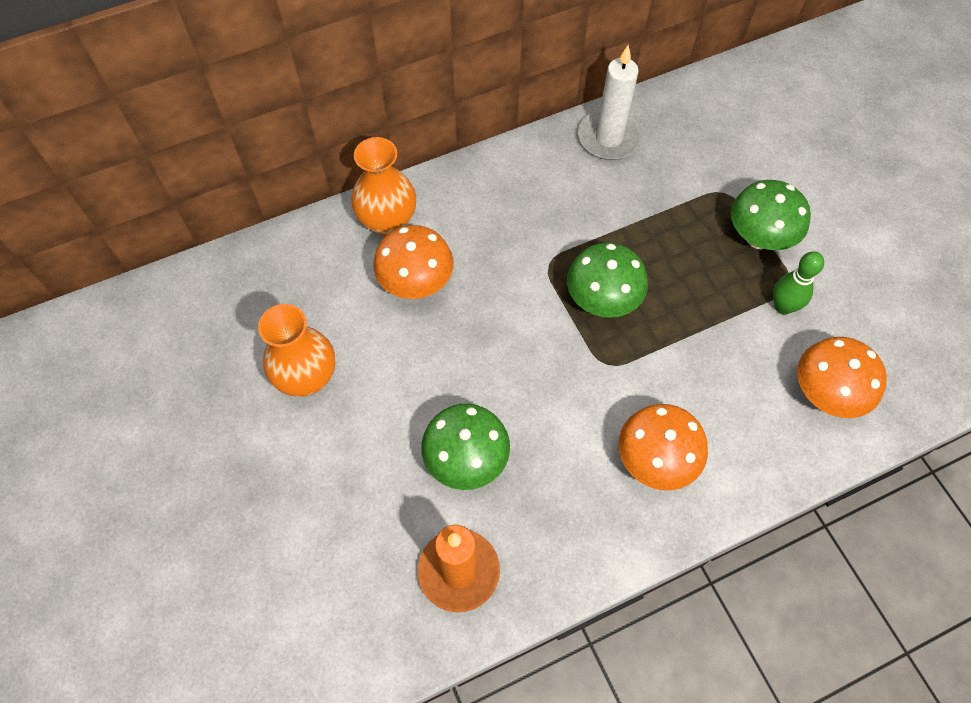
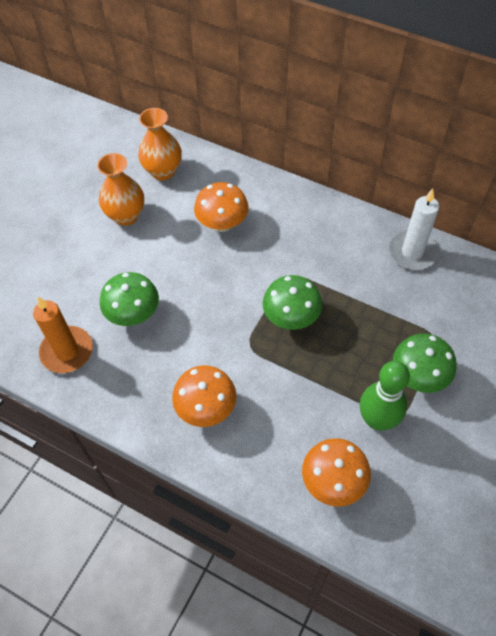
camera: 55 degrees right, 5 degrees down
(388, 221) = (249, 187): orange vase -> orange vase (163, 171)
(783, 306) = (377, 420): green bowling pin -> green bowling pin, size x1.54

